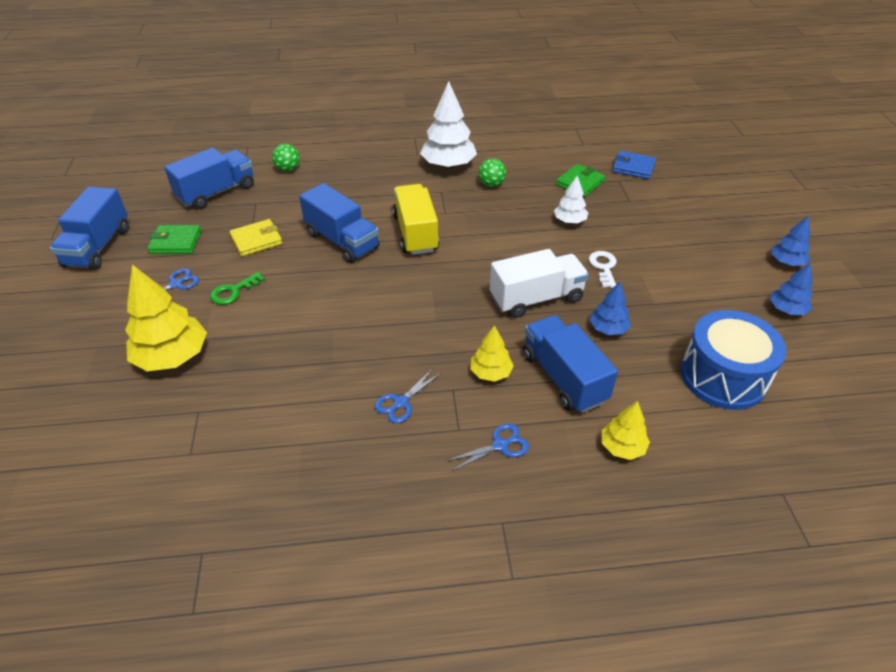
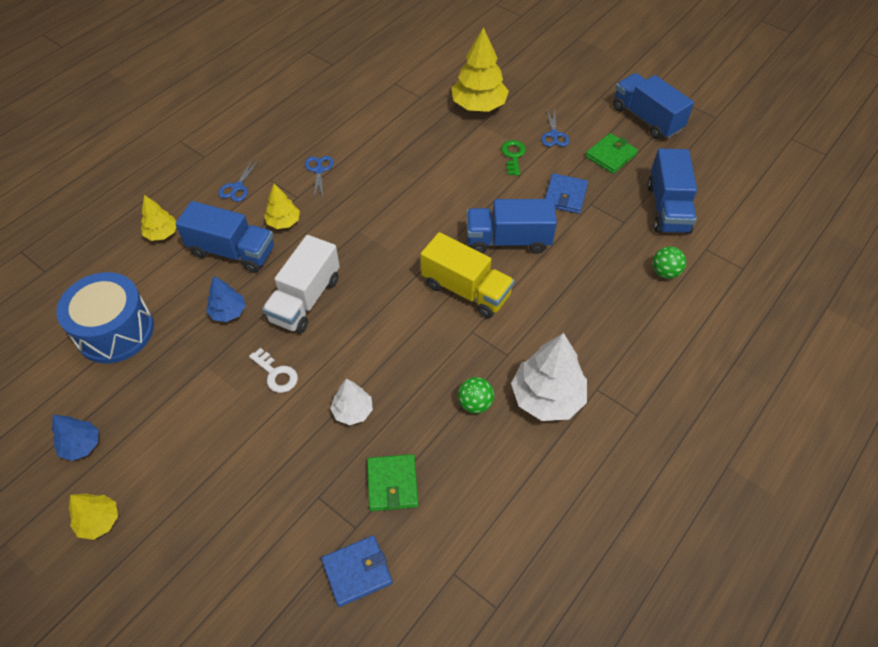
camera: 135 degrees right, 10 degrees up
(256, 240) = (565, 196): yellow wallet -> blue wallet
(786, 262) = (99, 521): blue tree -> yellow tree

